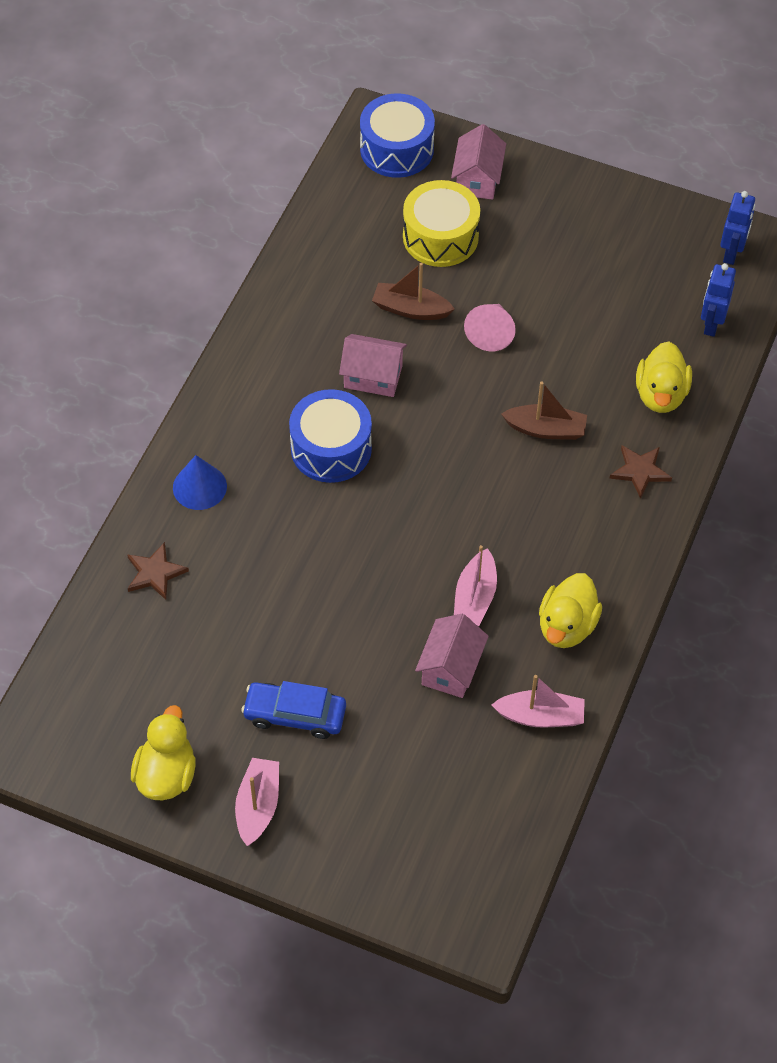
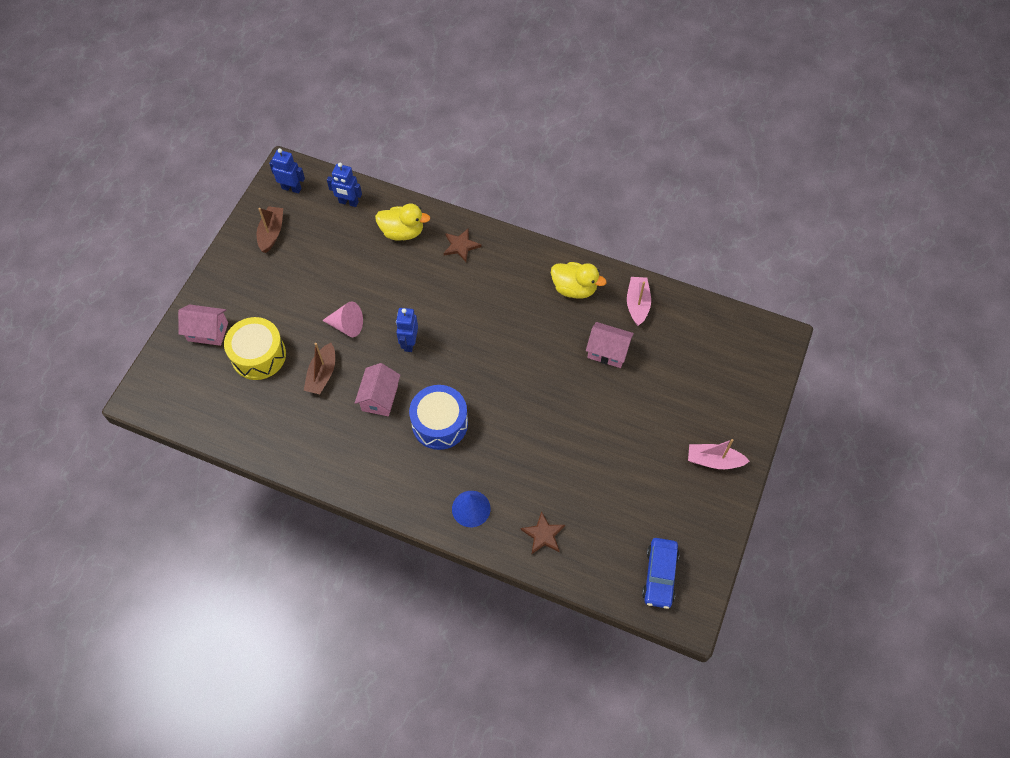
camera: 90 degrees left, 5 degrees up
(166, 774) = (697, 518): yellow duck -> none
(295, 715) = (647, 441): blue car -> blue car (659, 575)
(397, 149) = (171, 384): blue drum -> none
(463, 409) = (409, 343): none -> blue robot
(475, 597) = (556, 338): pink boat -> none
(546, 429) = (427, 295): brown boat -> brown boat (271, 233)

